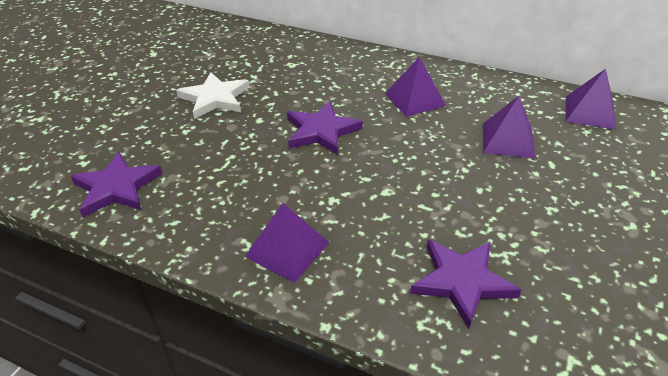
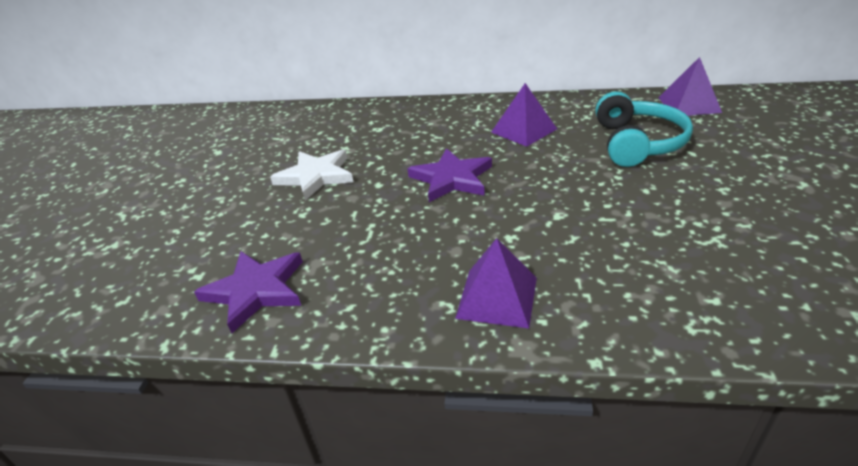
camera: 15 degrees left, 5 degrees down
(462, 282) = (697, 275): purple star -> none
(507, 140) = (637, 143): purple pyramid -> turquoise headphones

